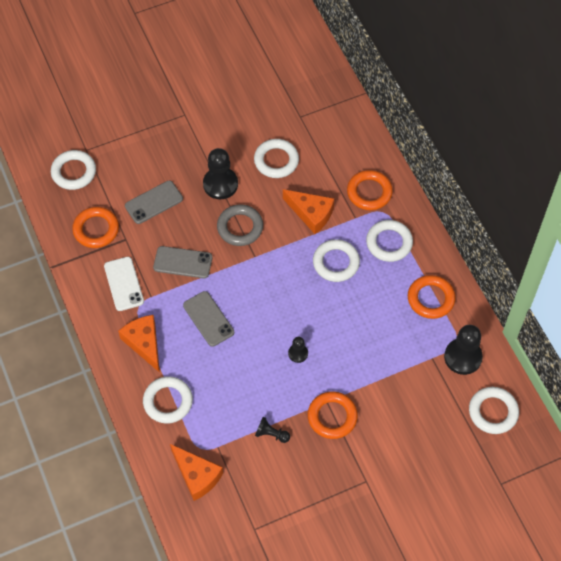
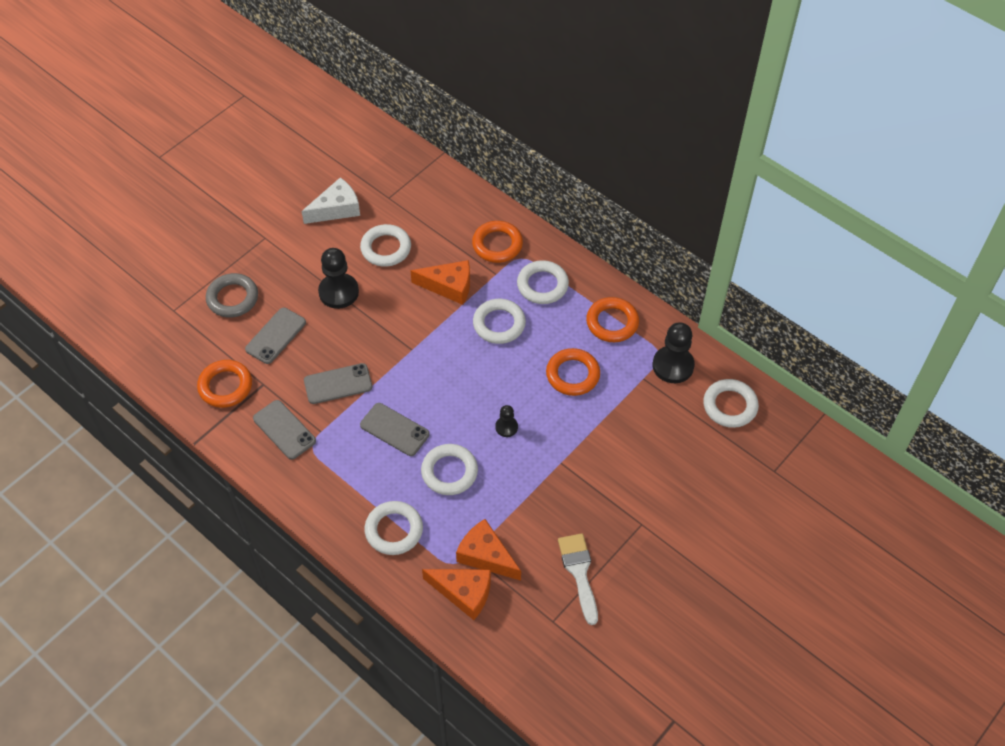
camera: 25 degrees left, 5 degrees down
(74, 172) = (171, 337): white ring -> white ring (449, 472)
(124, 284) = (284, 430): white phone -> grey phone
(144, 343) = (337, 481): orange cheese -> orange cheese (486, 556)
(240, 227) = (381, 327): grey ring -> grey ring (232, 298)
(253, 111) = (336, 209): none -> white cheese
(271, 434) = (520, 518): black pawn -> none
(295, 499) = (579, 572): none -> white brush
(332, 417) = (574, 475): orange ring -> orange ring (572, 375)

